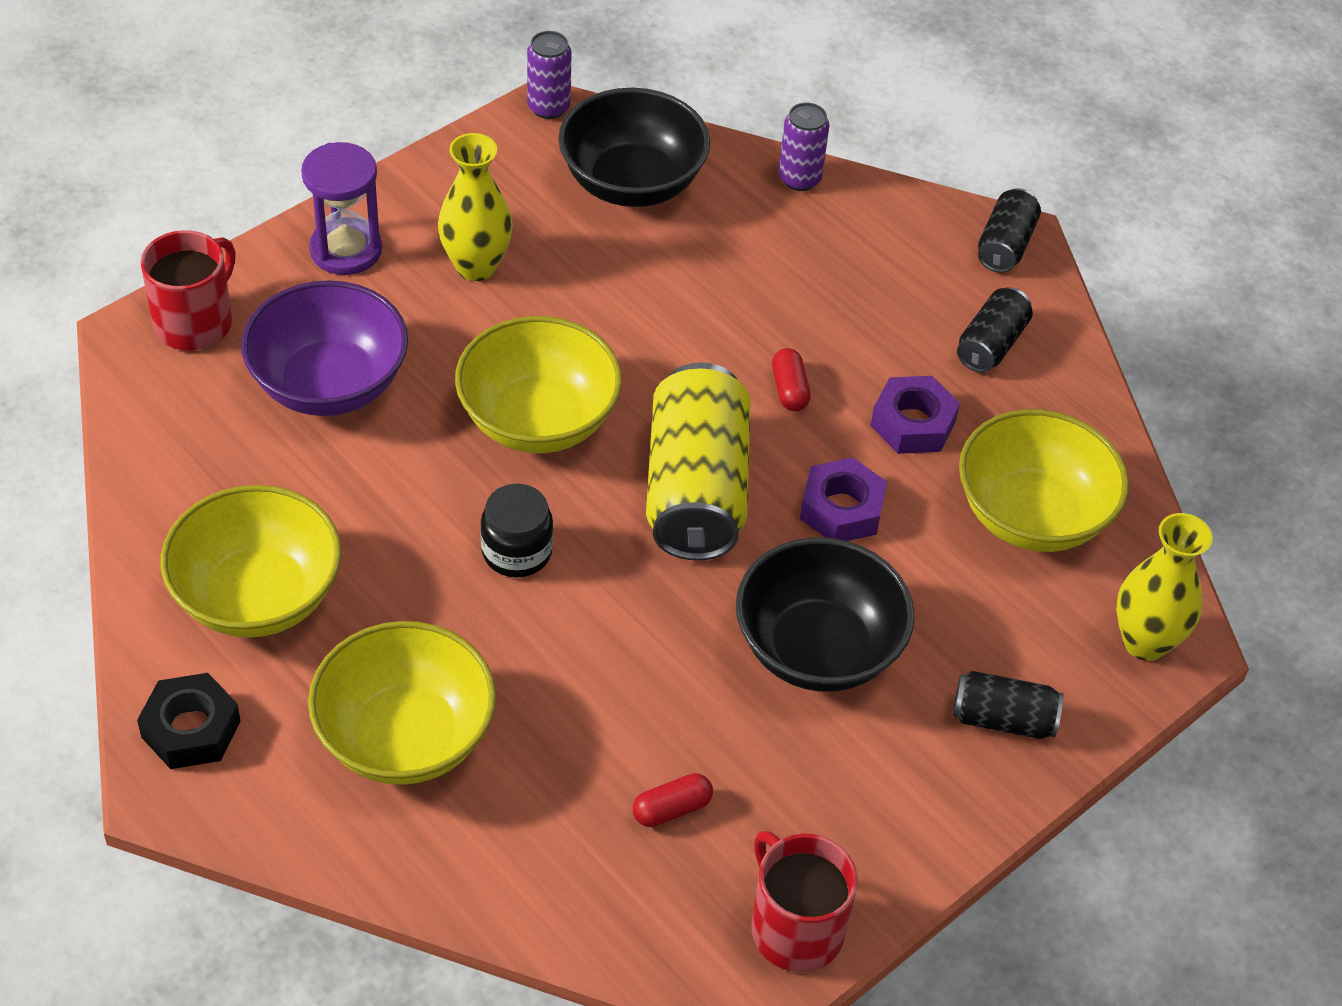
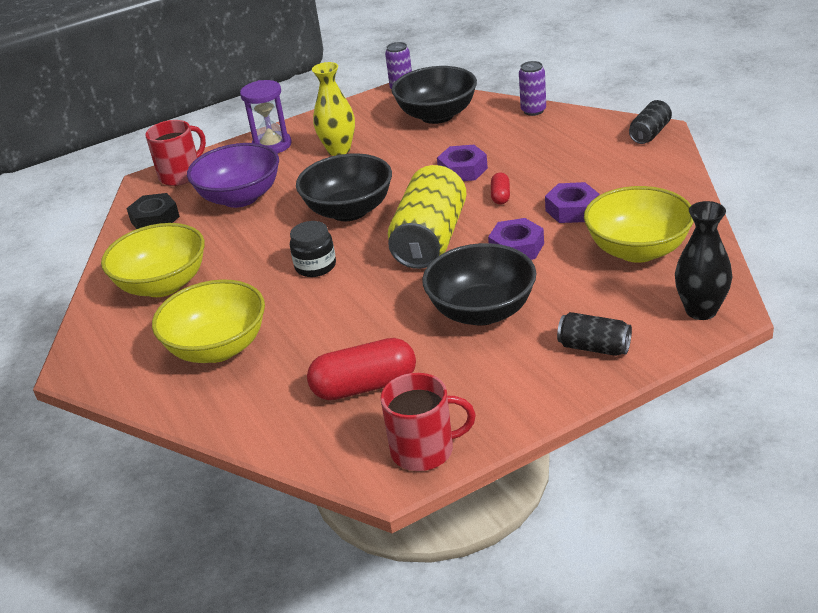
camera: 20 degrees right, 15 degrees down
(191, 729) = (100, 342): black nut -> black nut (155, 219)
(538, 420) = (349, 211): yellow bowl -> black bowl
(672, 809) = (365, 386): red capsule -> red capsule, size x2.00
(711, 324) = (463, 170): none -> purple nut
(795, 928) = (424, 450): red mug -> red mug turned 105 degrees clockwise
(991, 344) = (630, 175): black can -> none
(1145, 642) = (701, 310): yellow vase -> black vase

